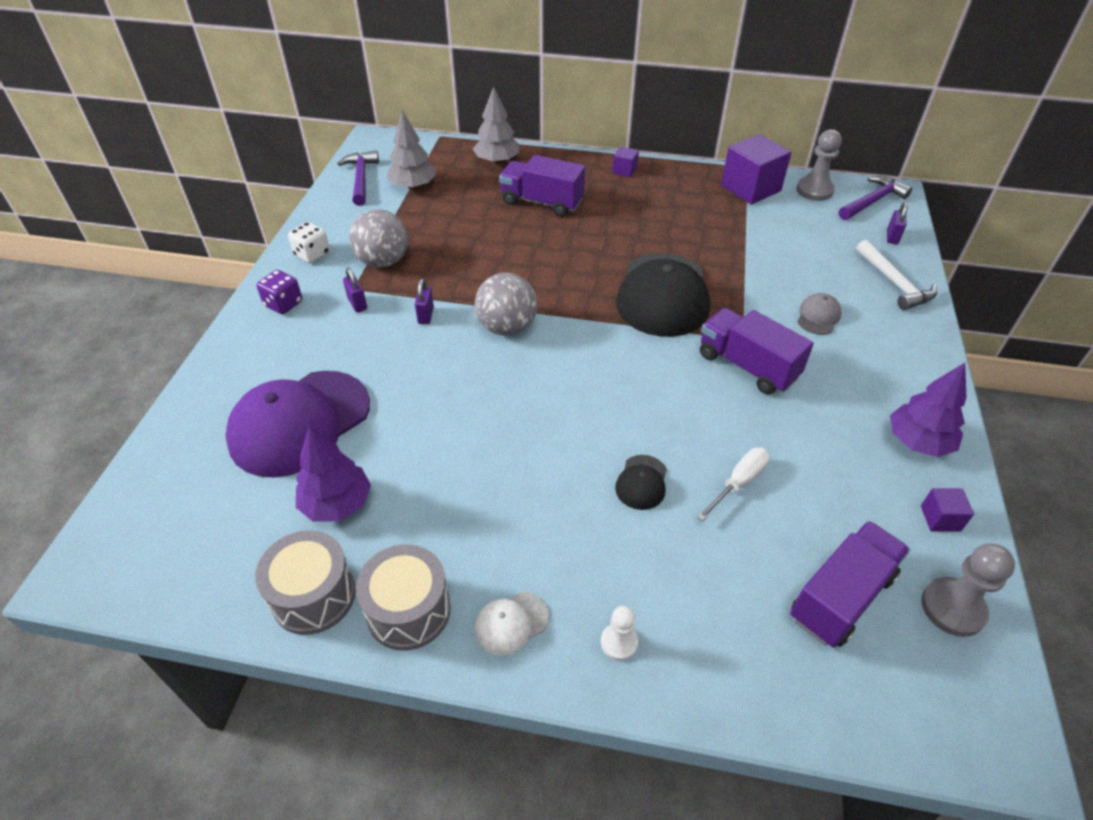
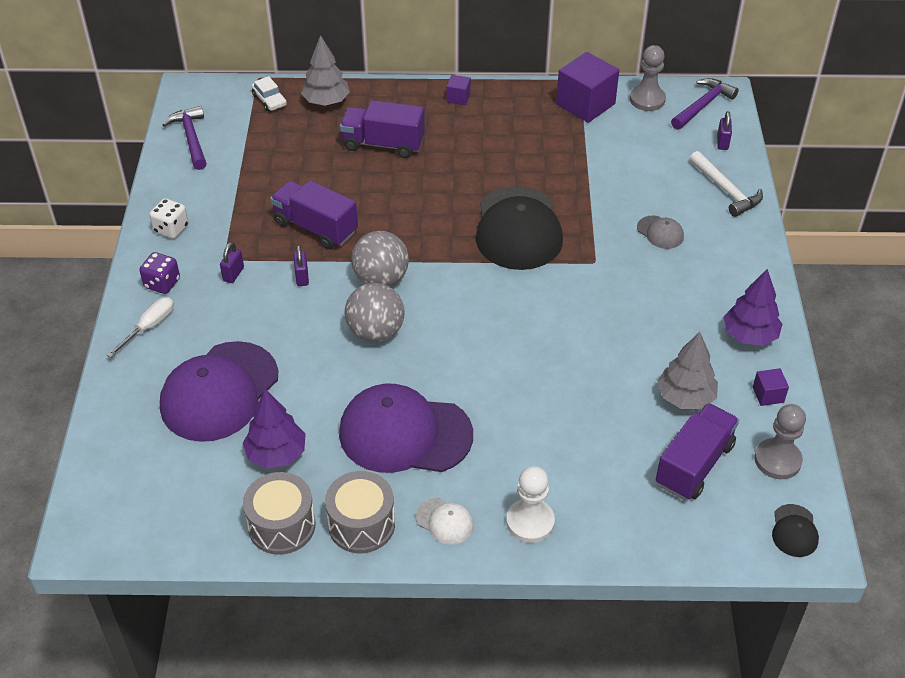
camera: 10 degrees left, 0 degrees up
(357, 304) = (233, 274): purple padlock -> purple padlock turned 60 degrees clockwise
(383, 261) = (244, 228): grey ball -> grey ball (375, 332)
(413, 186) = (248, 141): grey tree -> grey tree (685, 397)
(444, 155) = (269, 100): none -> white car
(490, 502) = (405, 434): none -> purple cap
(511, 623) = (444, 521): white cap -> white cap turned 105 degrees counterclockwise
(619, 642) = (530, 522): white pawn -> white pawn, size x1.67
(642, 482) = (527, 400): black cap -> black cap (794, 531)
(739, 483) = (606, 389): white screwdriver -> white screwdriver (149, 327)
(747, 366) = (602, 287): purple truck -> purple truck (315, 228)
(818, 316) = (660, 232): grey cap -> grey cap turned 120 degrees clockwise

